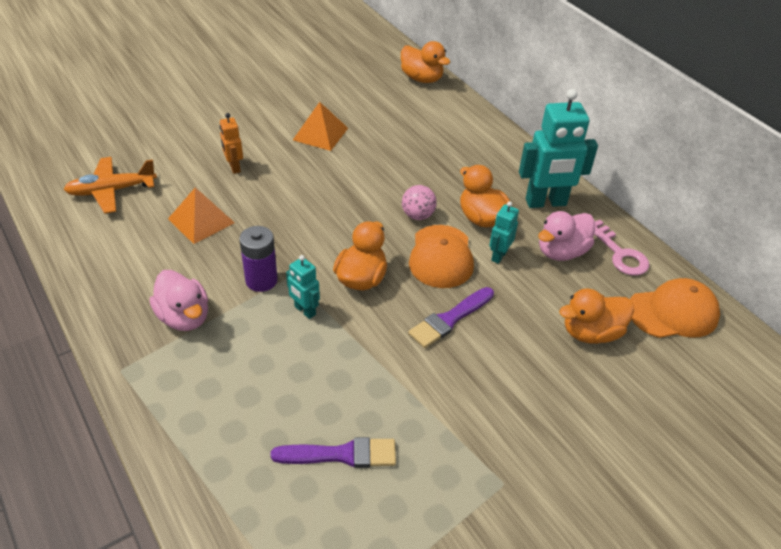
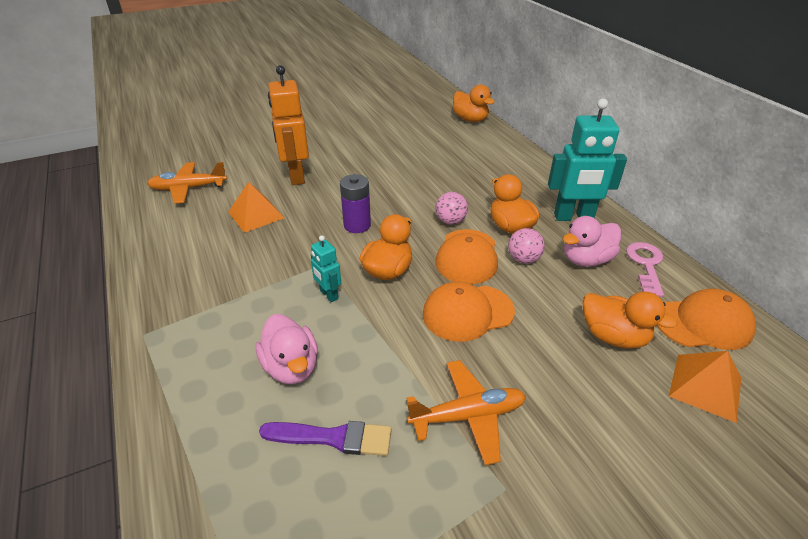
camera: 10 degrees right, 5 degrees down
(184, 317) = (216, 292): pink duck -> pink duck (291, 367)
(234, 167) = (296, 176): orange robot -> orange robot, size x1.97
(261, 280) = (295, 266): purple battery -> purple battery (357, 225)
(320, 134) = (375, 155): orange pyramid -> orange pyramid (705, 387)
(449, 319) = (467, 313): purple brush -> orange cap
(463, 422) = (468, 416): none -> orange plane
(498, 256) = (523, 259): turquoise robot -> pink ball
(591, 333) = (613, 336): orange duck -> orange duck turned 135 degrees counterclockwise
(620, 253) = (646, 265): pink key -> pink key turned 150 degrees counterclockwise

